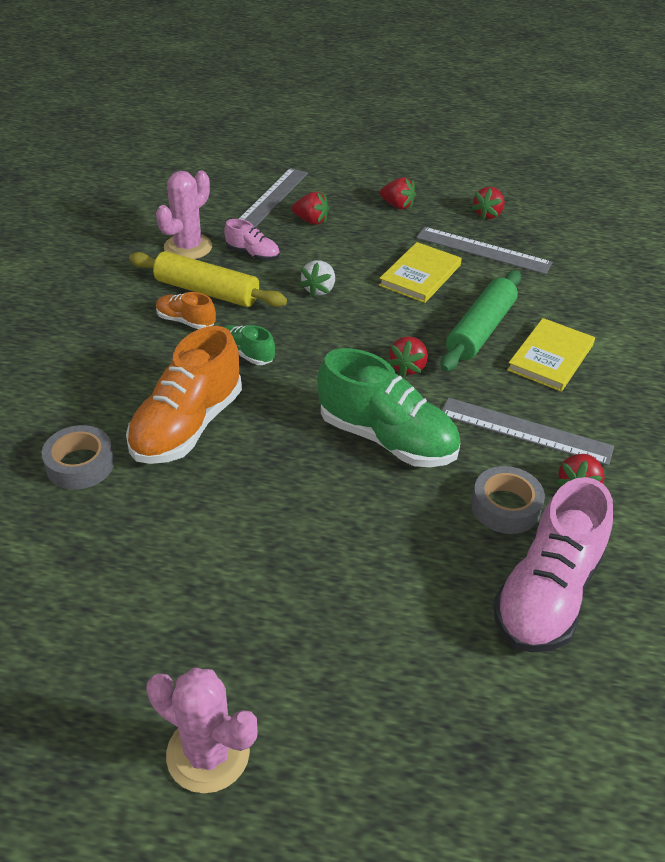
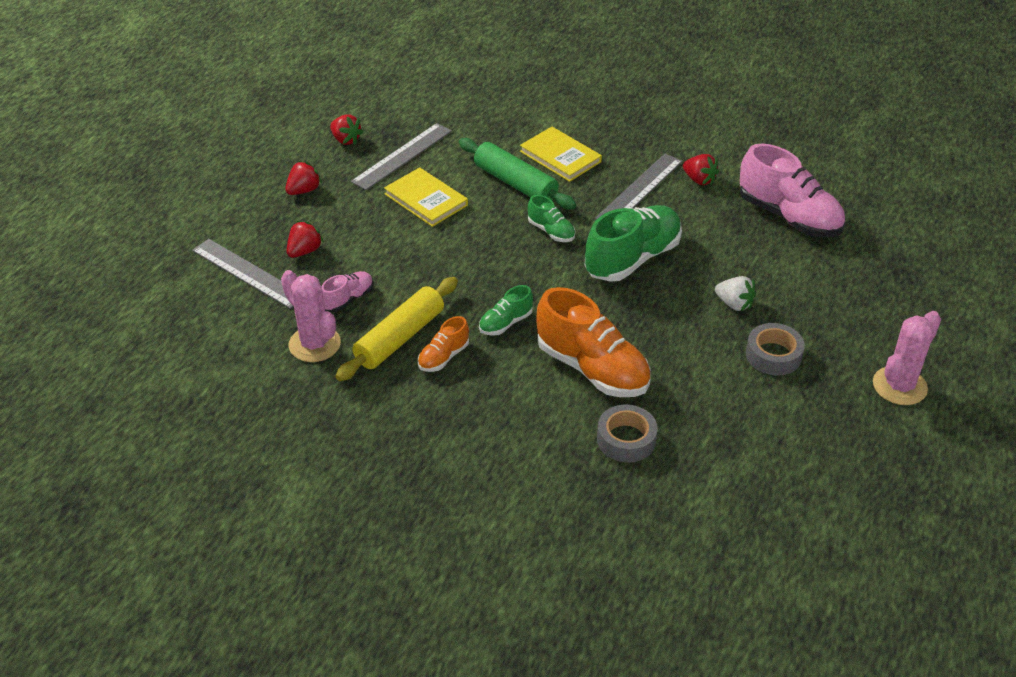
camera: 75 degrees left, 0 degrees up
(319, 289) = (424, 264): white strawberry -> white strawberry (734, 304)
(408, 367) = (551, 231): red strawberry -> green shoe
(505, 507) = (712, 216): grey tape -> grey tape (773, 355)

